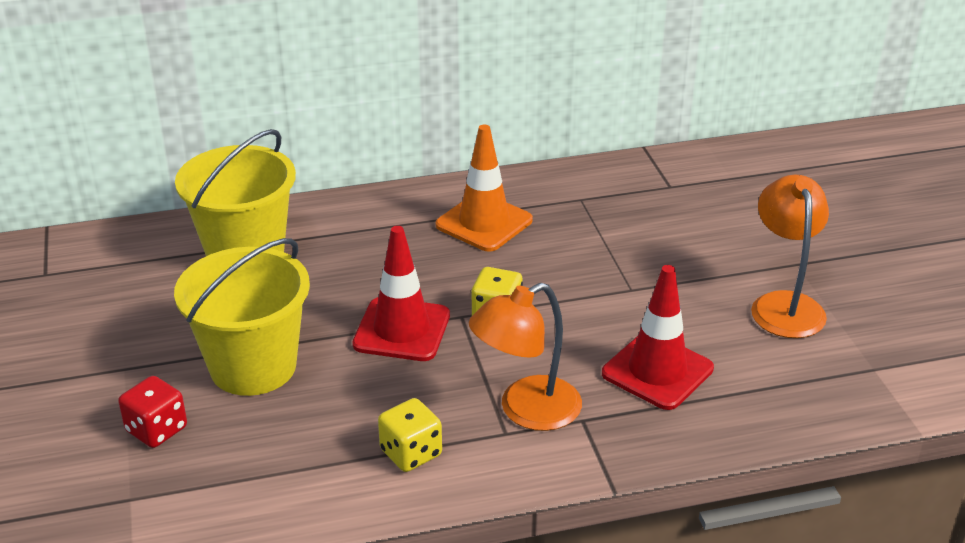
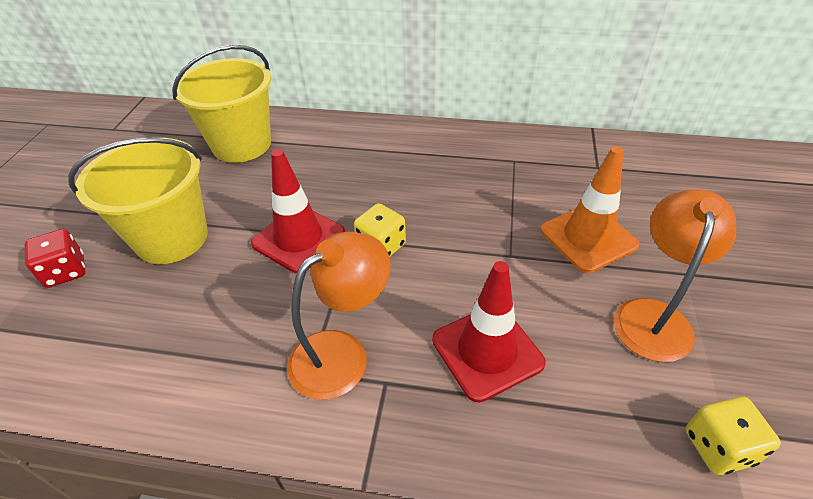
camera: 25 degrees right, 10 degrees up
(411, 453) = (218, 363): yellow dice -> yellow dice (718, 447)
(484, 223) = (424, 162): orange traffic cone -> orange traffic cone (588, 238)
(526, 411) = (342, 353): orange lamp -> orange lamp turned 150 degrees clockwise

